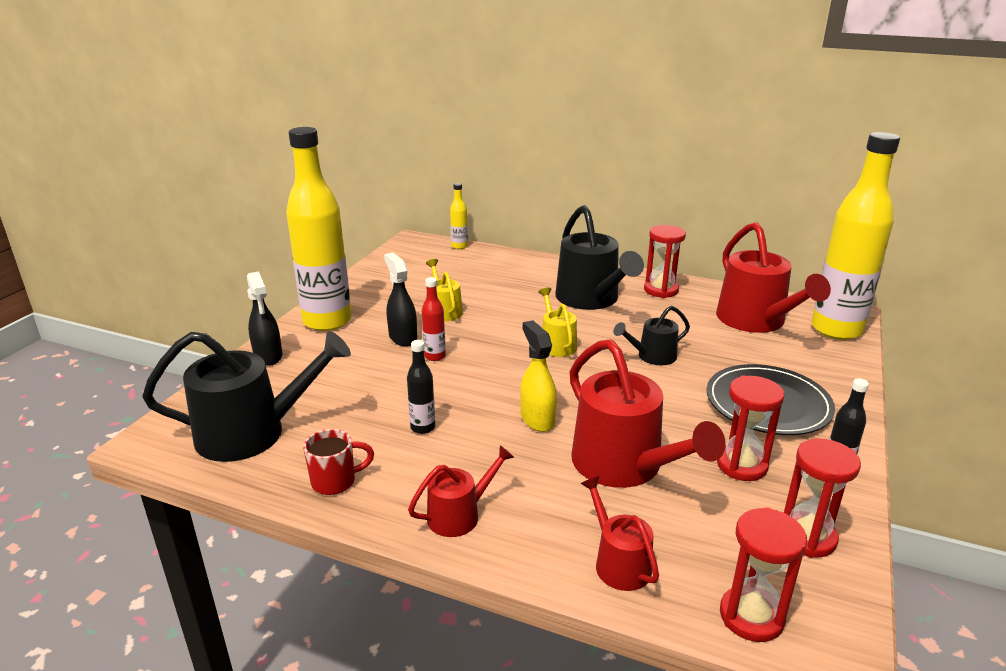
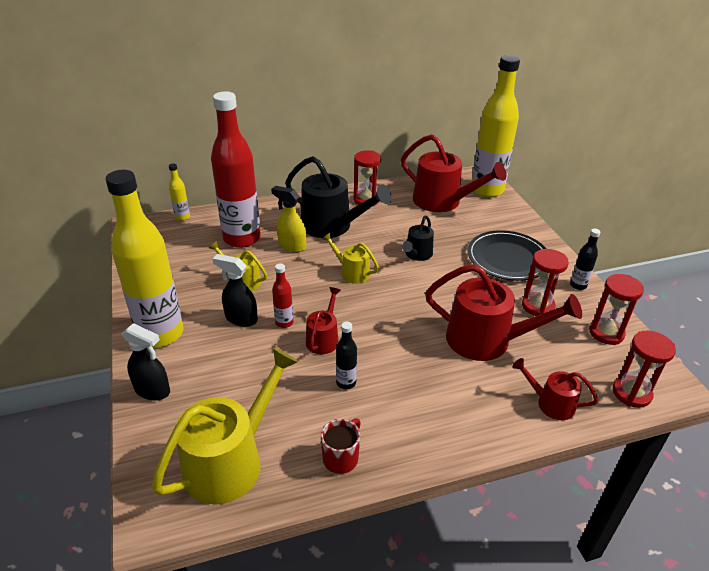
camera: 40 degrees left, 10 degrees up
(252, 433) = (231, 460): black watering can -> yellow watering can
(459, 515) = (443, 430): red watering can -> red watering can (323, 338)
(488, 279) = (242, 238): none -> red bottle
(537, 419) = (406, 336): yellow spray bottle -> yellow spray bottle (291, 246)

